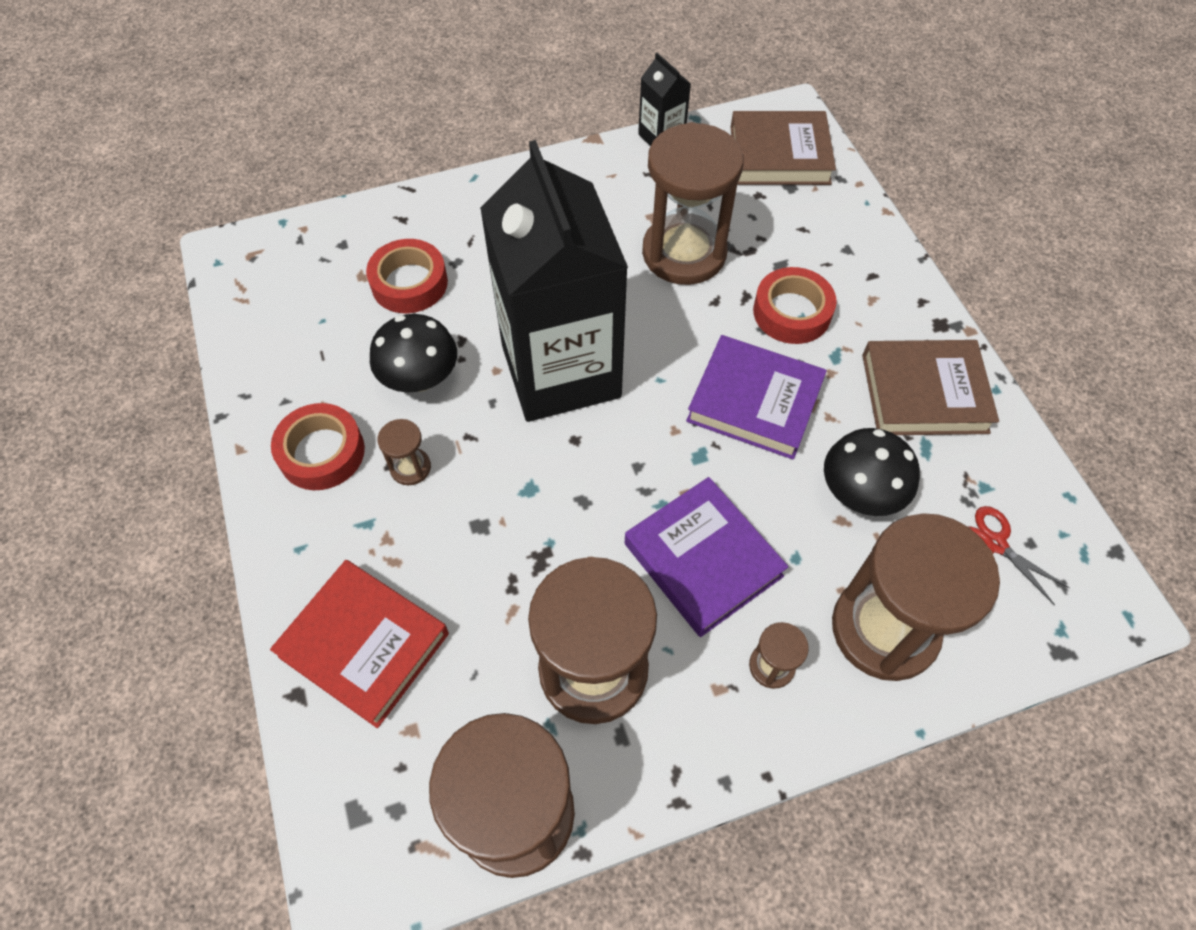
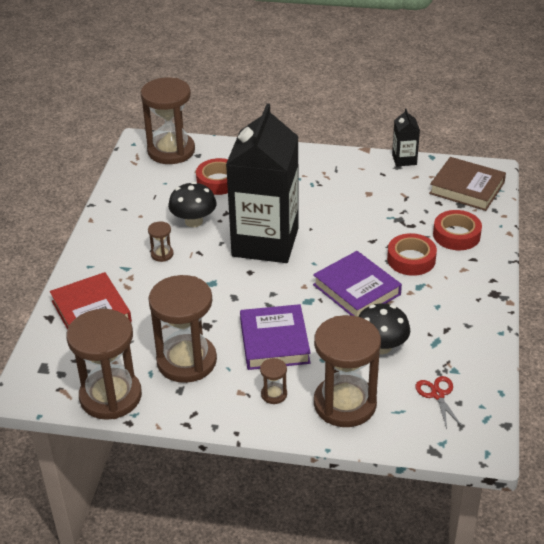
camera: 30 degrees right, 20 degrees down
(321, 452) = (126, 234): red tape -> red tape (456, 235)
(684, 253) = (372, 214): brown hourglass -> brown hourglass (171, 151)
(924, 393) = (456, 319): brown book -> none

